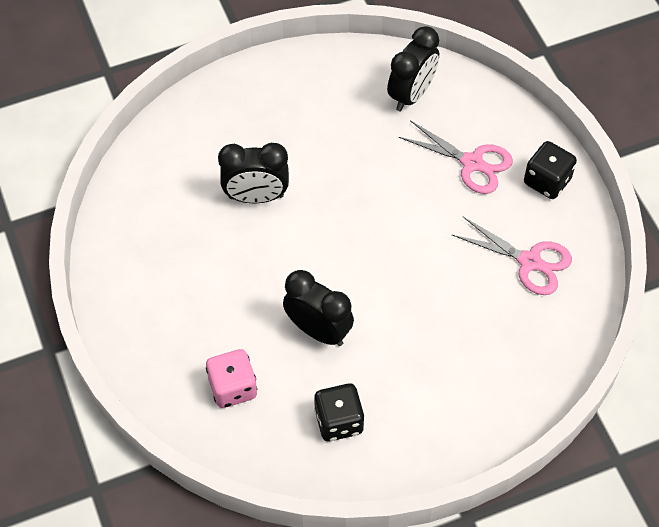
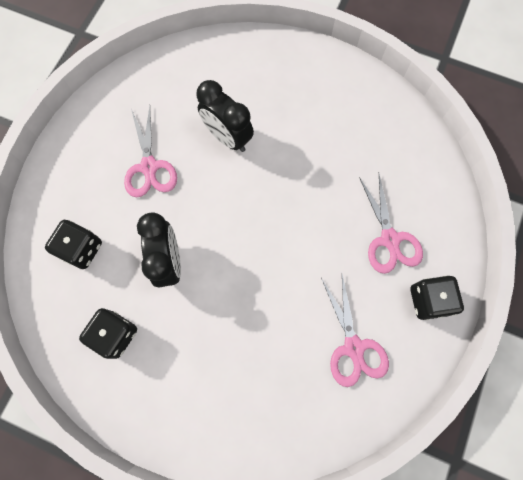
camera: 45 degrees right, 15 degrees up
(215, 276) = (149, 167): none -> pink scissors
(233, 388) = (81, 249): pink dice -> black dice
(411, 94) = (399, 155): black clock -> none

